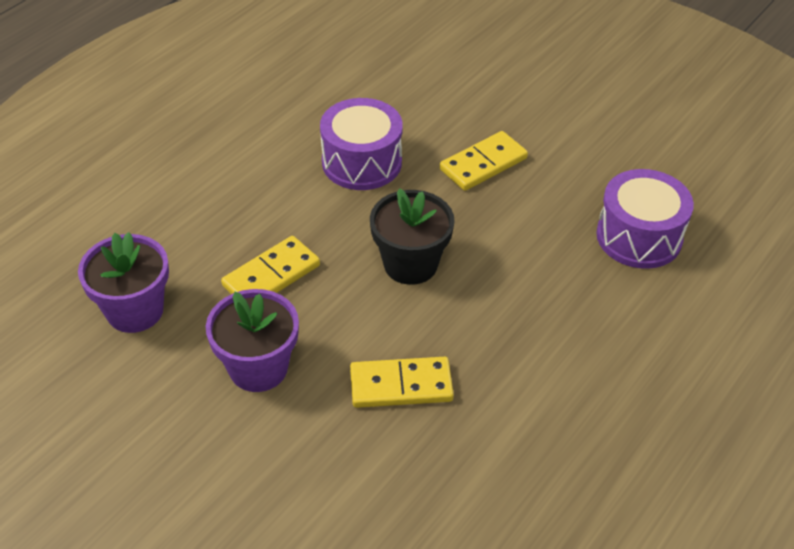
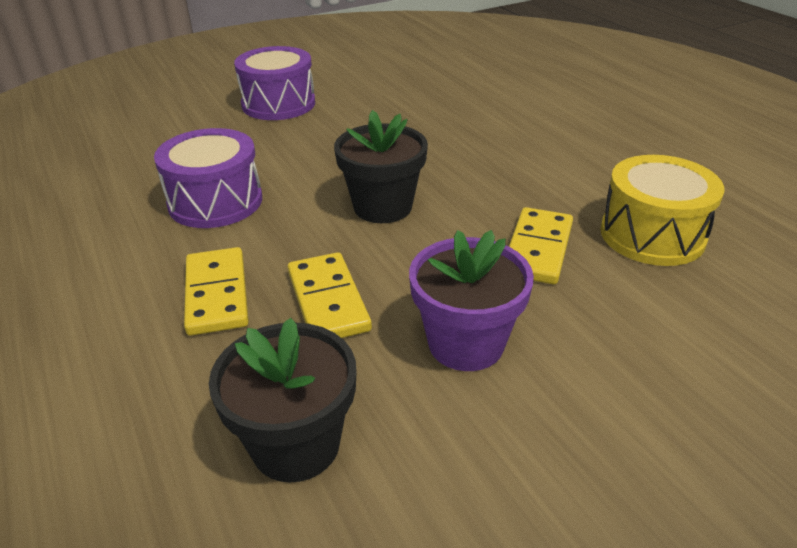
camera: 65 degrees left, 10 degrees down
(135, 311) = (296, 444): purple flower pot -> black flower pot
(469, 467) = (652, 235): none -> yellow drum
(483, 164) = (289, 141): yellow domino -> yellow domino (216, 294)
(639, 237) = (434, 101): purple drum -> purple drum (278, 104)

